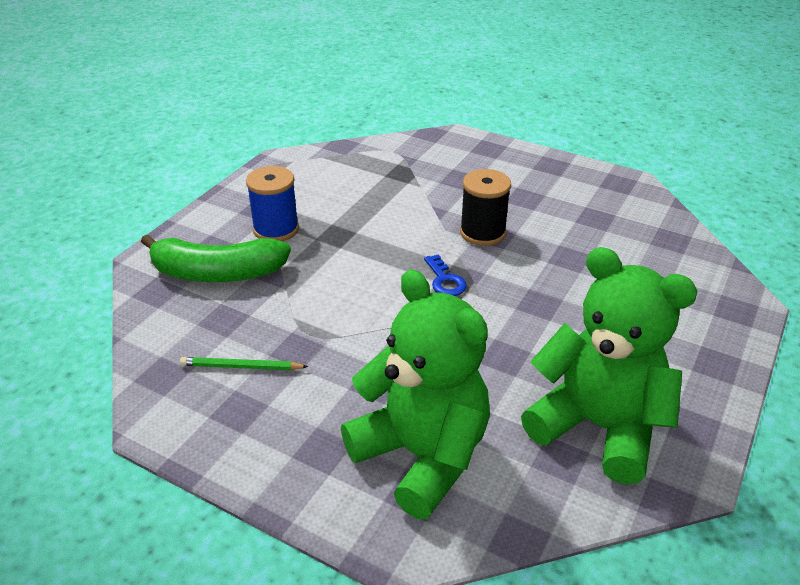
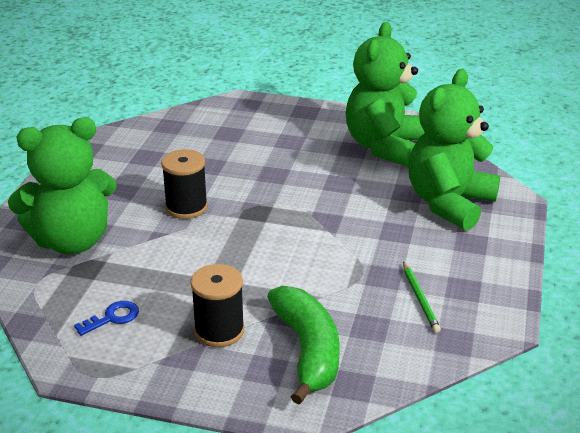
camera: 105 degrees left, 5 degrees down
(276, 229) = (219, 331): blue spool -> black spool
(445, 280) = (263, 217): blue key -> blue key (113, 317)
(446, 168) = (72, 241): none -> green teddy bear

